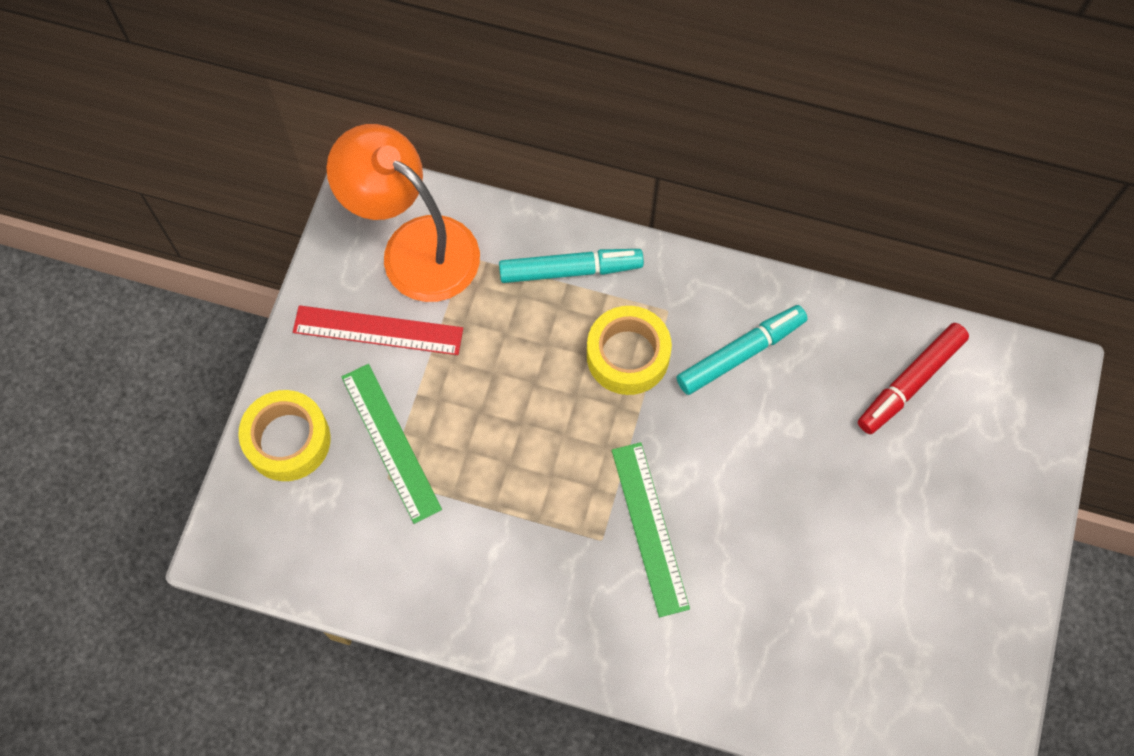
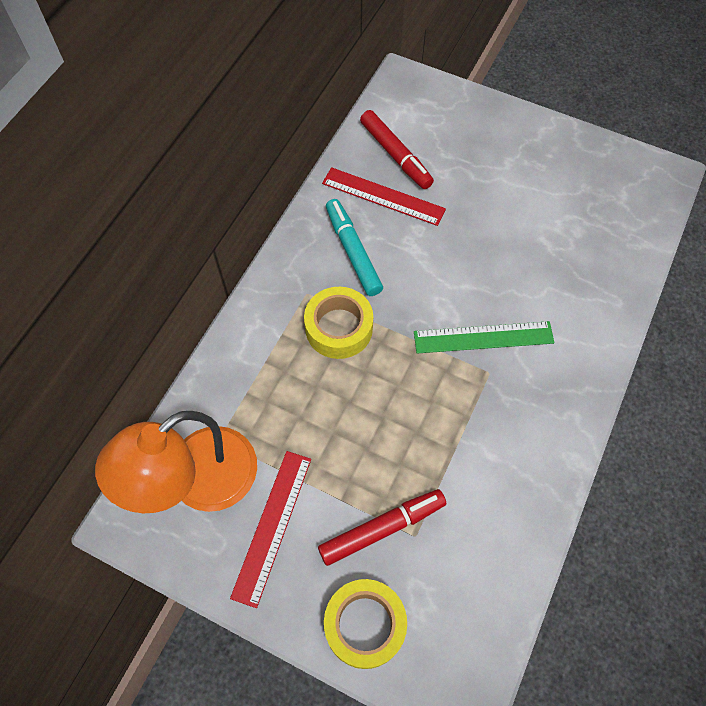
camera: 80 degrees left, 5 degrees down
(390, 442) = (382, 528): green ruler -> red marker
(570, 270) = (253, 357): turquoise marker -> none
(836, 377) = (383, 196): none -> red ruler

